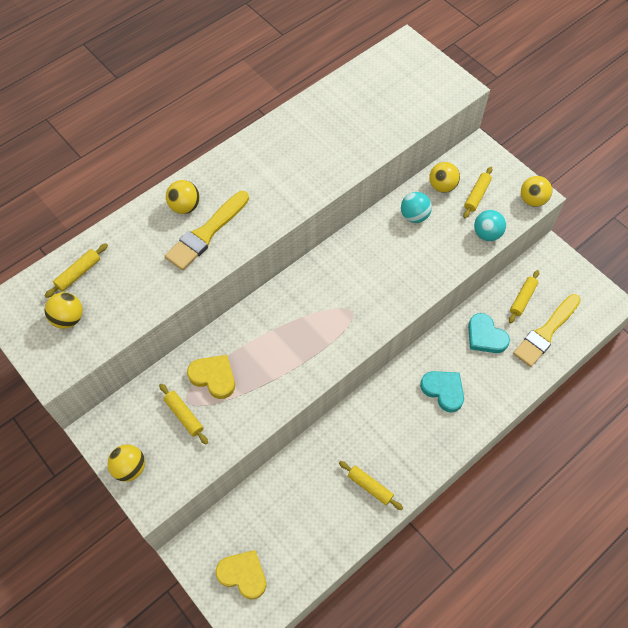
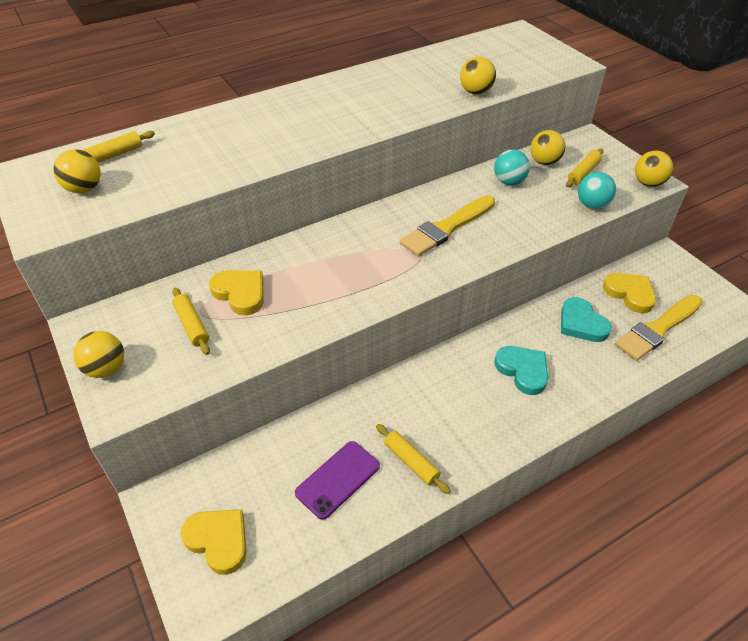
camera: 10 degrees right, 15 degrees down
(185, 206) = (251, 118): yellow ball -> yellow ball (475, 92)
(206, 233) = (266, 139): yellow brush -> yellow brush (446, 228)
(318, 511) = (337, 479): none -> purple phone
(522, 299) = (630, 294): yellow rolling pin -> yellow heart

